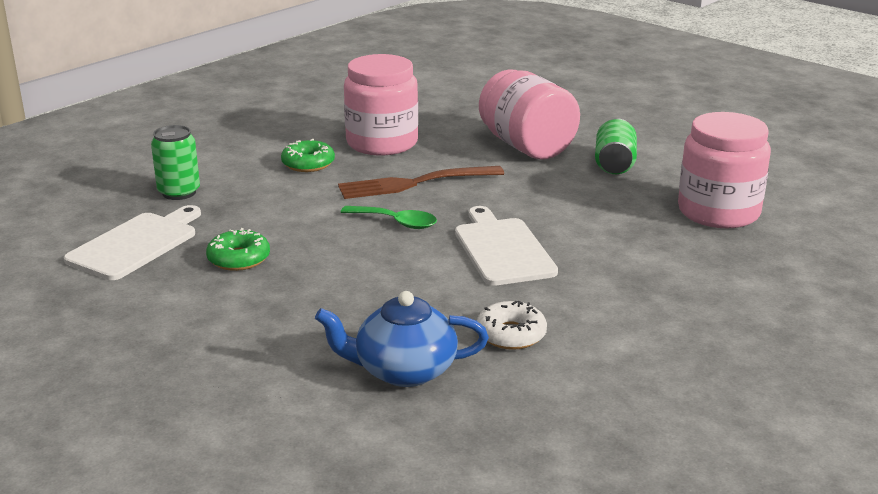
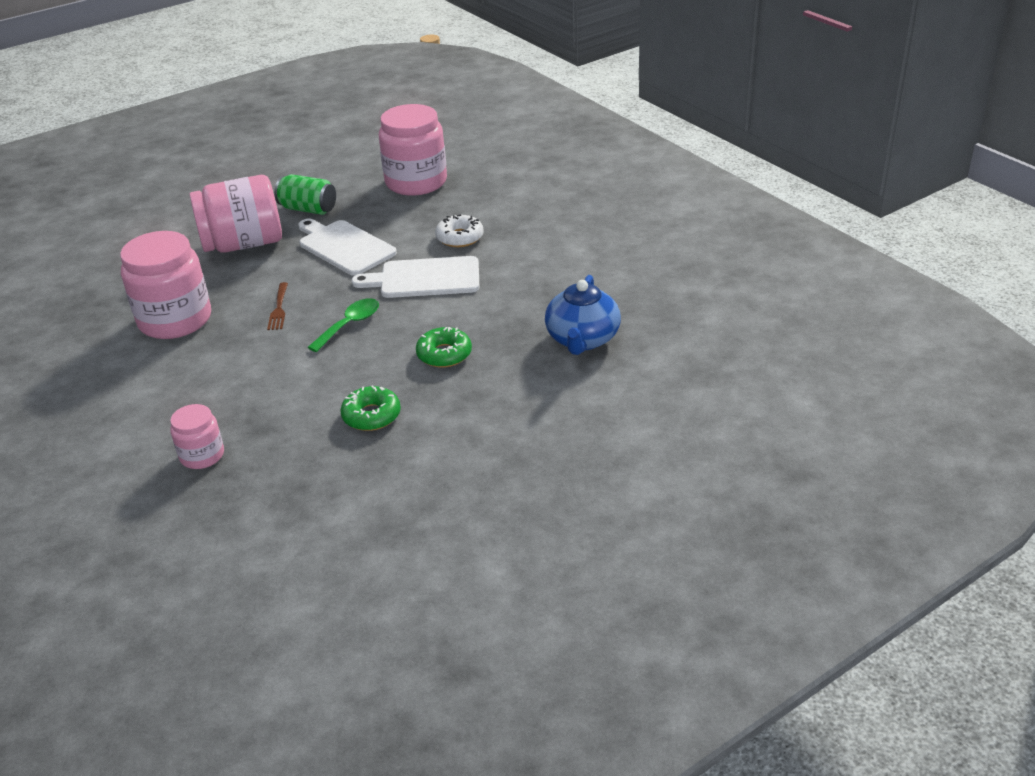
camera: 75 degrees left, 10 degrees up
(136, 244) = (307, 483): white cutting board -> white cutting board (344, 246)
(179, 192) = (202, 455): green can -> pink jar
(308, 164) = (191, 367): green donut -> green donut (444, 354)
(415, 183) = (279, 308): brown fork -> brown fork, size x0.51
(511, 334) = (550, 289): white donut -> white donut (460, 237)

